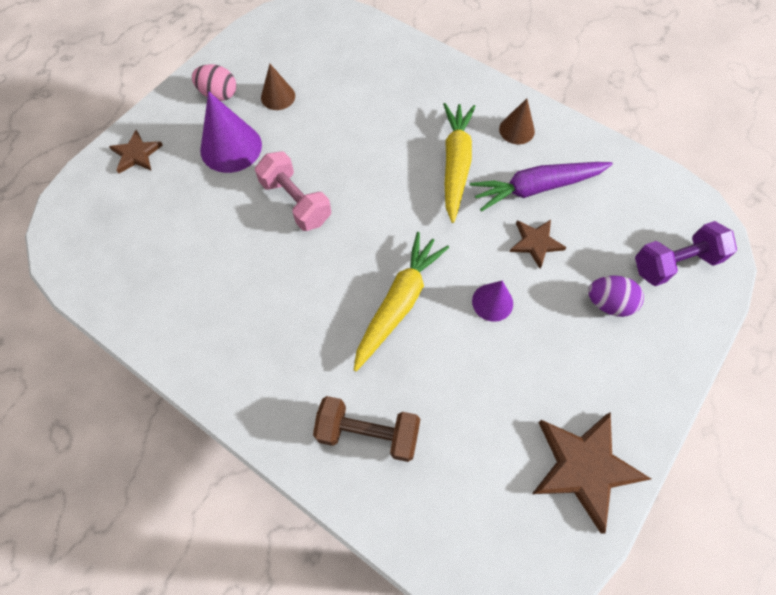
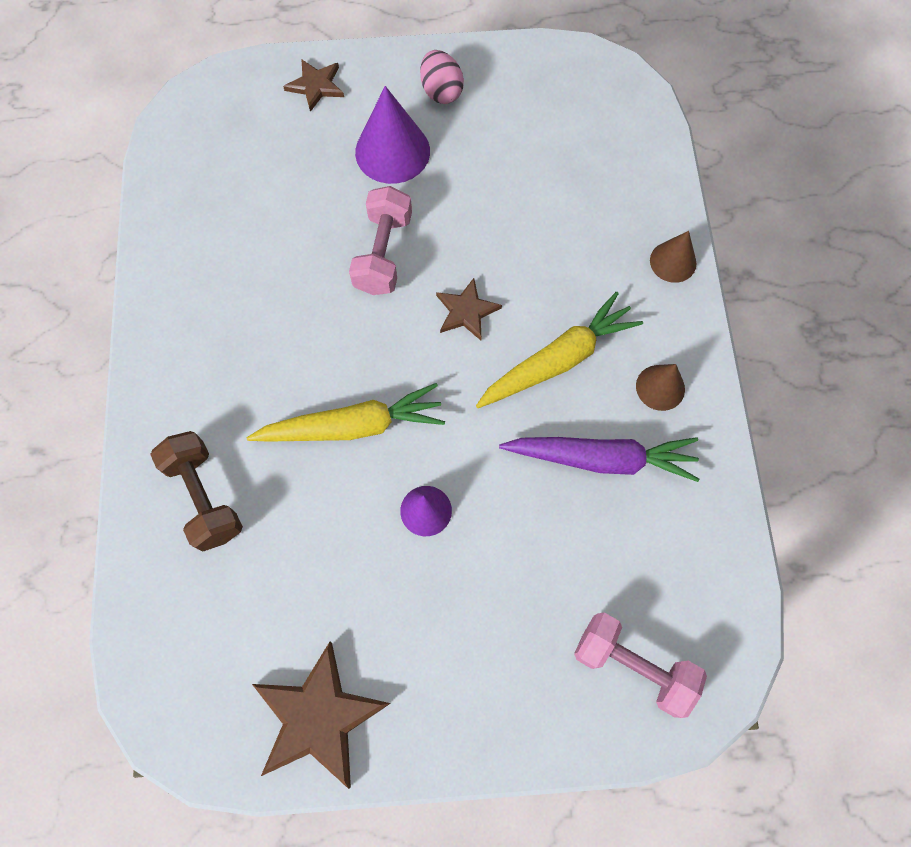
camera: 50 degrees right, 5 degrees up
(278, 96) = (487, 140): brown cone -> brown cone (673, 261)
(535, 243) = (531, 505): brown star -> brown star (466, 311)
(536, 188) = (601, 459): purple carrot -> purple carrot turned 150 degrees clockwise
(608, 303) = (521, 626): purple egg -> none
(674, 263) = (633, 665): purple dumbbell -> pink dumbbell

